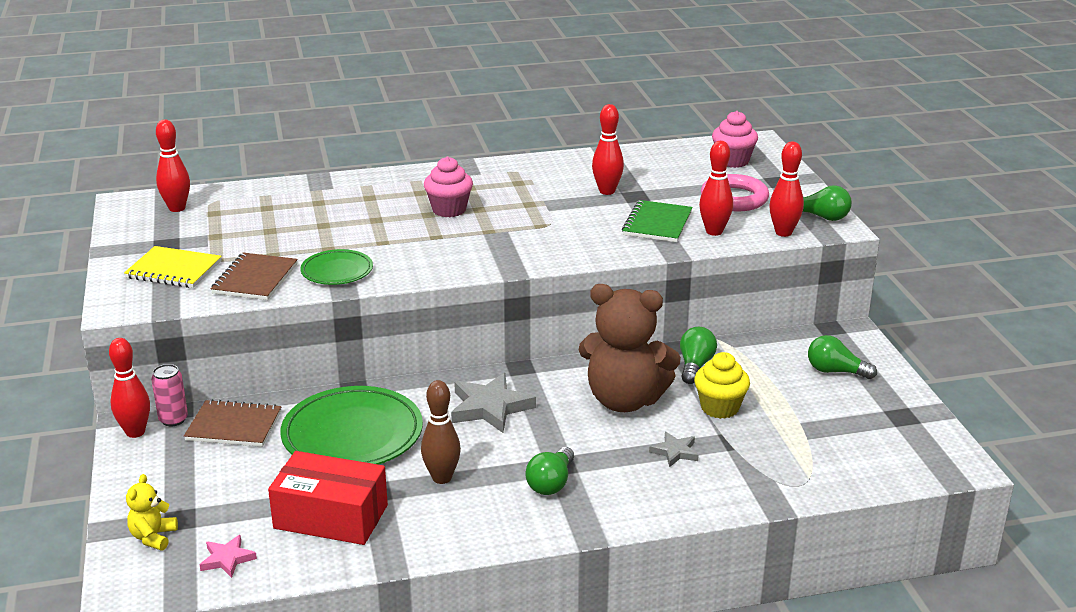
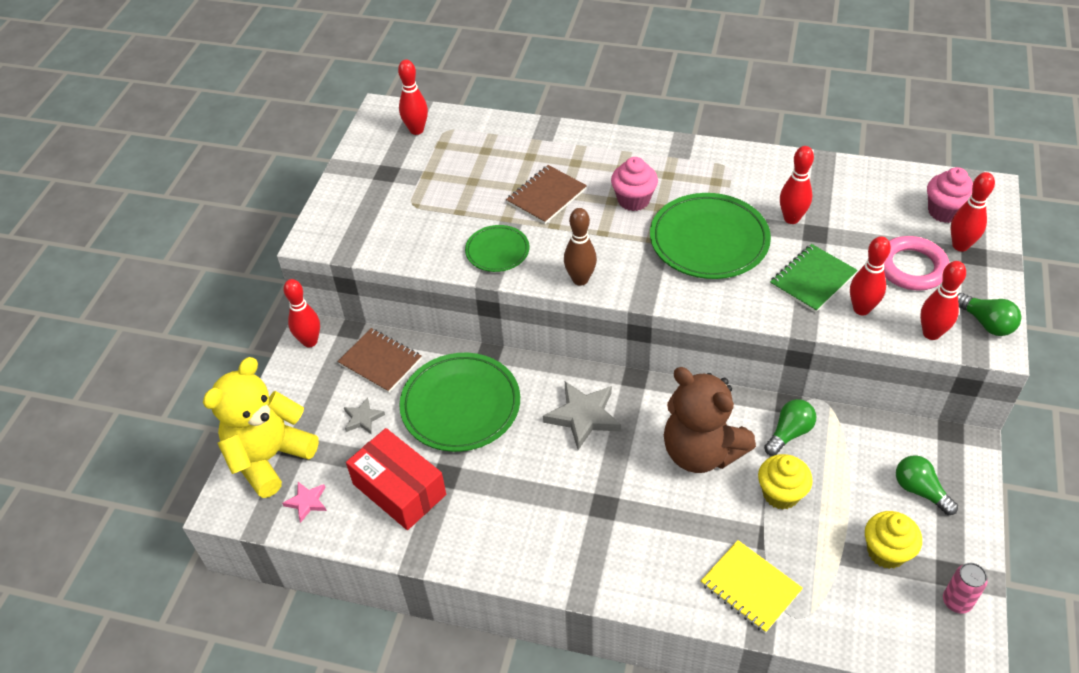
camera: 30 degrees right, 20 degrees up
(153, 537) = (270, 457): yellow teddy bear -> yellow teddy bear, size x2.33
(173, 419) = (342, 338): pink can -> pink can (956, 601)
(174, 270) = (375, 207): yellow notebook -> yellow notebook (750, 587)
(255, 279) = (429, 239): brown notebook -> brown notebook (546, 196)
(442, 478) = (502, 482): brown bowling pin -> brown bowling pin (580, 279)
(543, 220) = (709, 241): none -> green plate
(551, 483) = (584, 524): green light bulb -> none
(675, 452) = (709, 531): grey star -> grey star (363, 418)
(762, 178) = (960, 245): none -> red bowling pin
(839, 418) = (886, 552): none -> yellow cupcake

